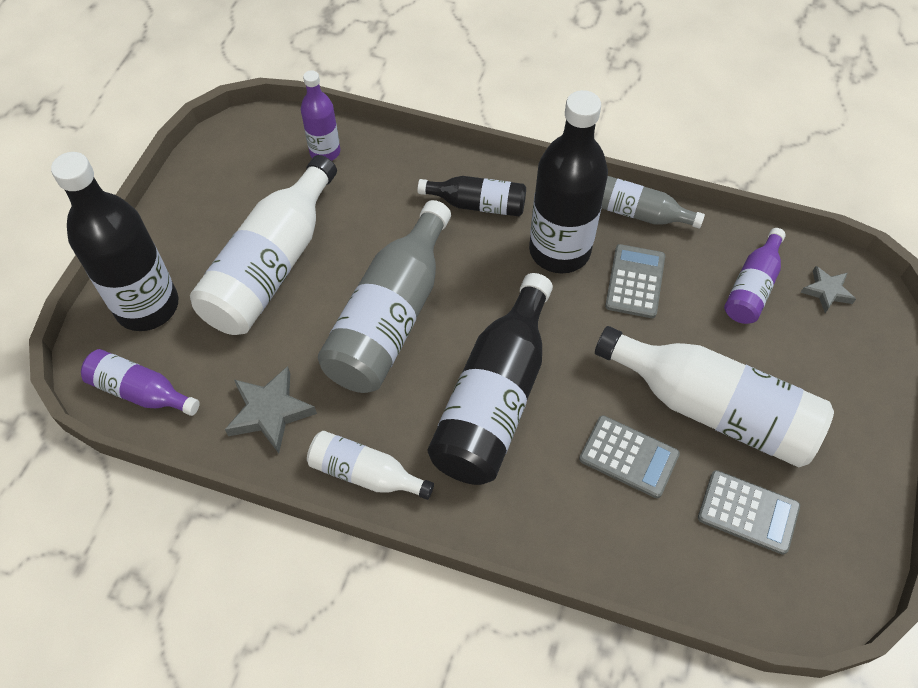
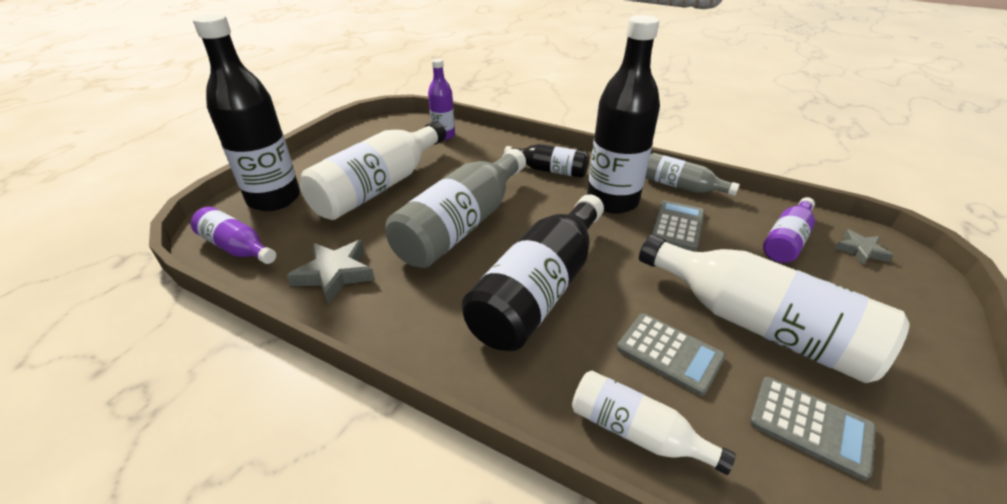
camera: 10 degrees right, 20 degrees down
(365, 473) = (401, 330): white bottle -> white bottle (636, 432)

